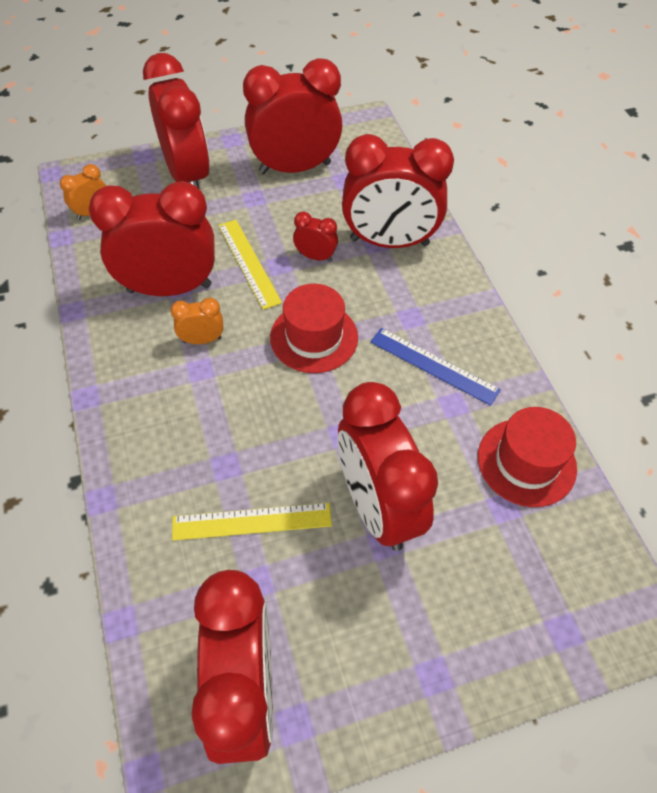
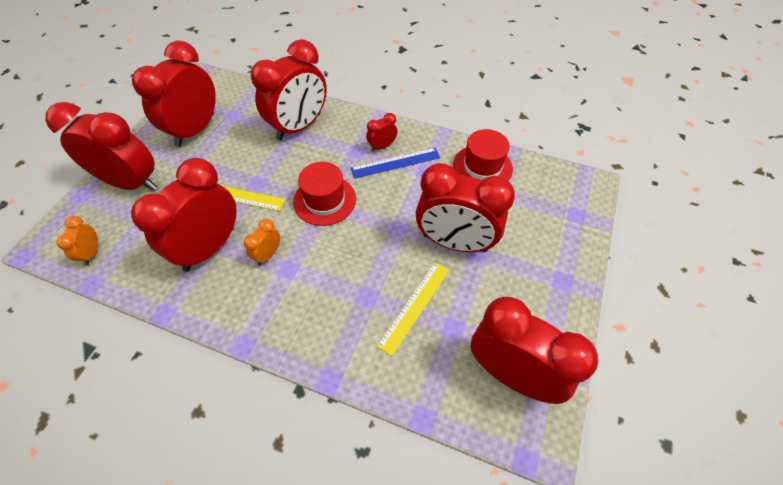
camera: 50 degrees left, 0 degrees up
(315, 257) = (271, 163): red clock -> red clock (382, 146)

